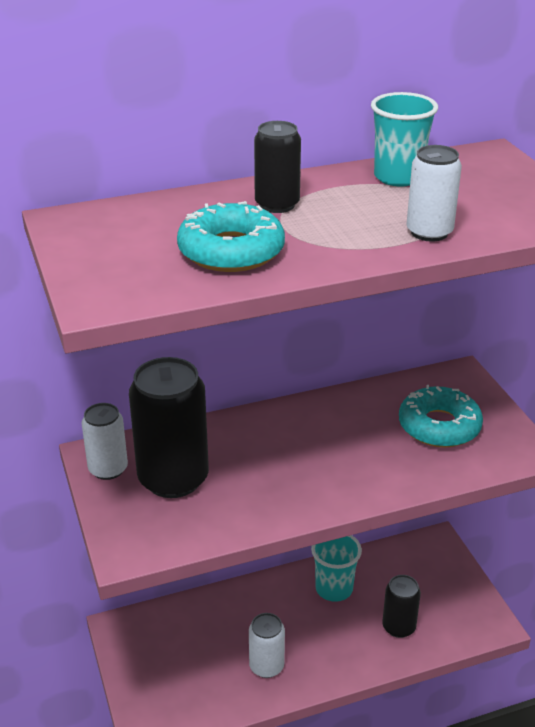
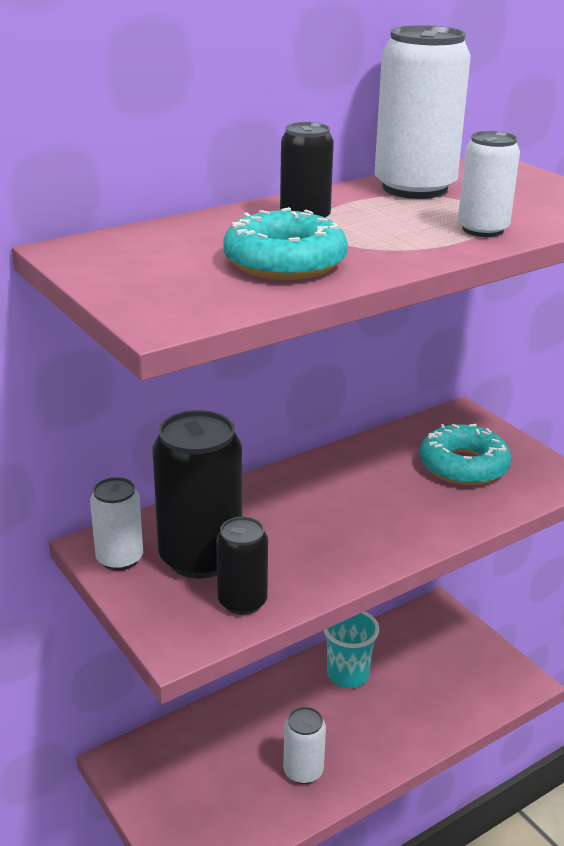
camera: 15 degrees left, 5 degrees down
(398, 177) = (414, 188): turquoise cup -> white can
(398, 627) = (430, 702): black can -> black can (242, 601)

